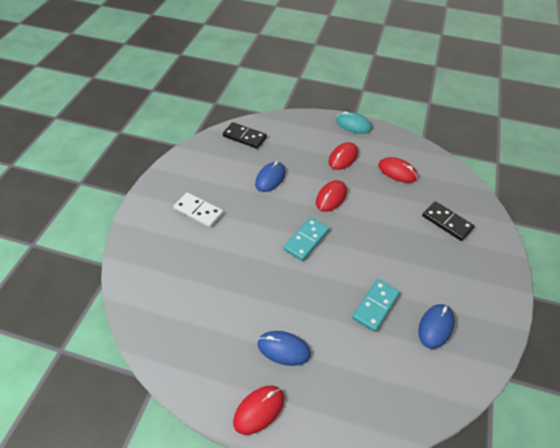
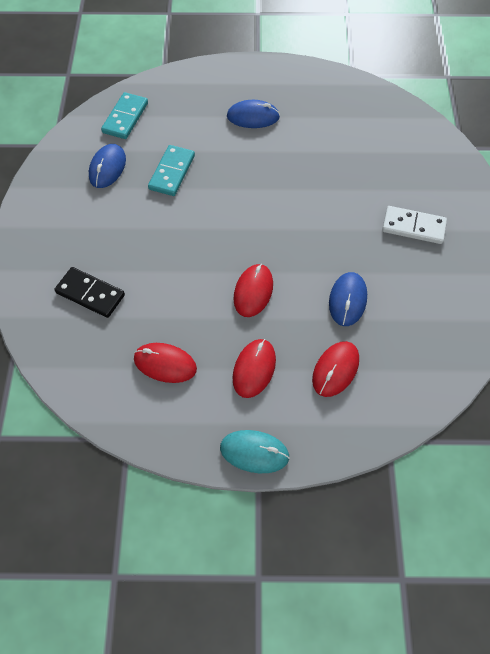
camera: 165 degrees right, 10 degrees up
(244, 137) = (423, 368): black domino -> none
(259, 410) = (257, 74): red mouse -> red mouse (335, 370)
(306, 240) = (266, 224): turquoise domino -> turquoise domino (125, 118)

